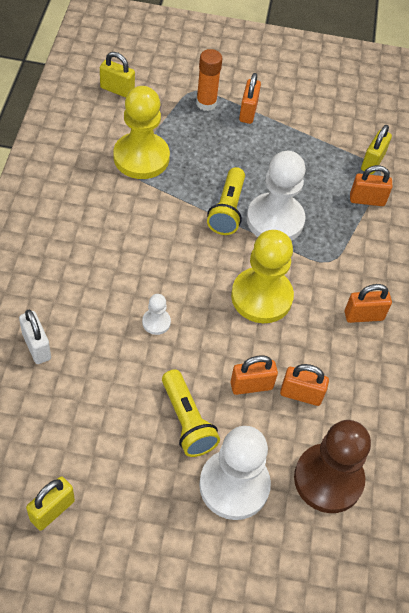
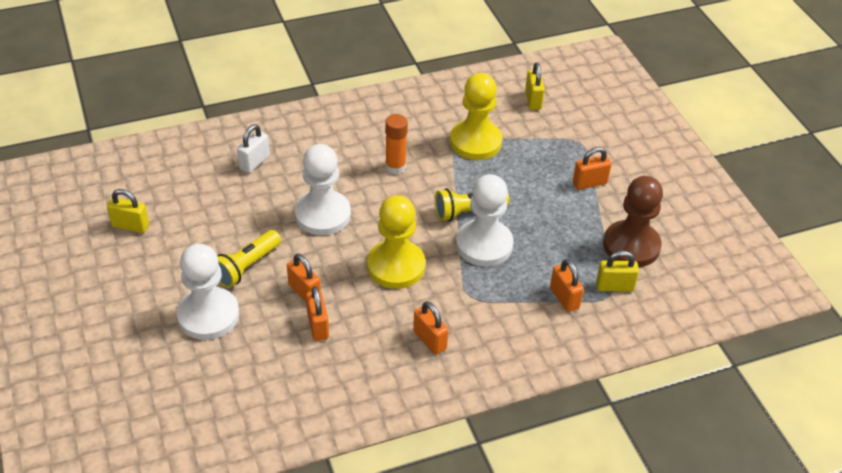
camera: 65 degrees right, 10 degrees down
(156, 322) = (322, 214): white pawn -> white pawn, size x2.23
(206, 103) = (572, 154): orange glue stick -> orange glue stick (395, 167)
(328, 479) = (249, 372): brown pawn -> brown pawn (631, 246)

